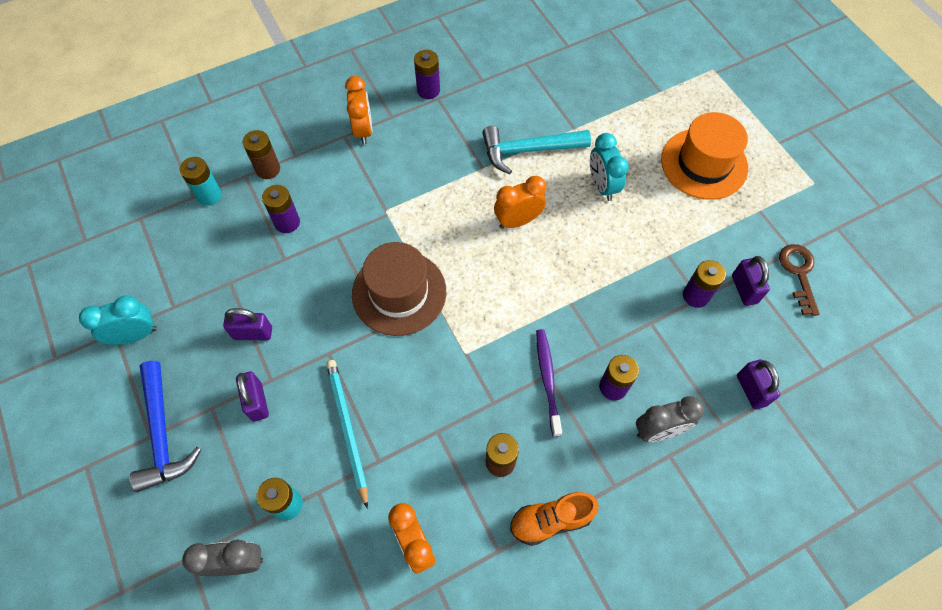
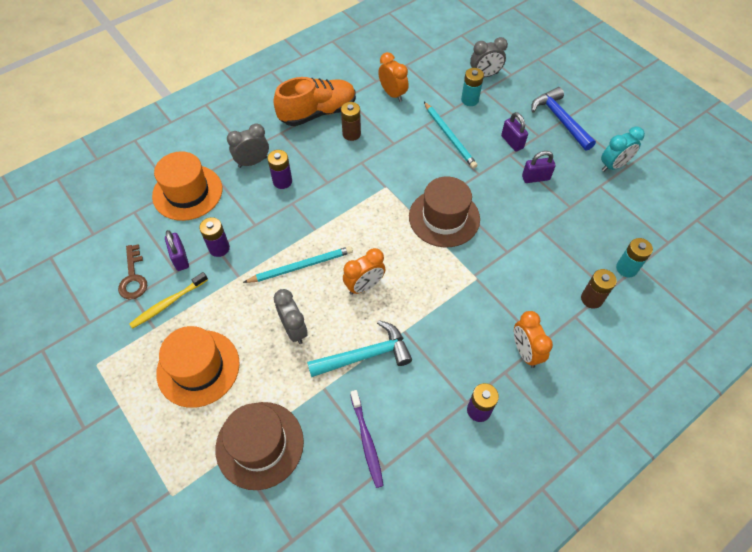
camera: 170 degrees right, 5 degrees down
(287, 222) = (551, 256): purple battery -> none
(547, 379) = (327, 179): purple toothbrush -> purple toothbrush (366, 441)
(551, 520) = (318, 113): orange shoe -> orange shoe, size x1.64
(591, 256) = (301, 266): none -> turquoise pencil
(602, 186) = (294, 329): turquoise clock -> grey clock
(637, 93) = (259, 445): none -> brown hat
(749, 235) = (168, 303): none -> yellow toothbrush
(751, 390) = (187, 192): purple padlock -> orange hat

